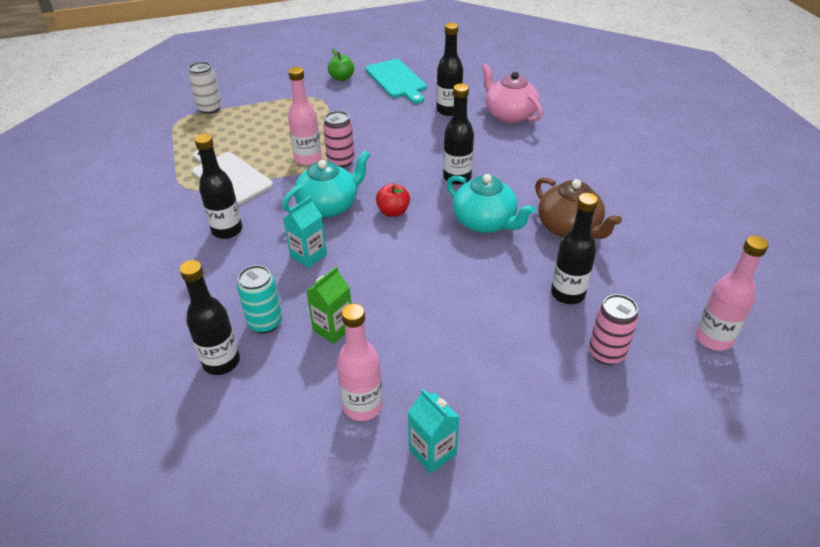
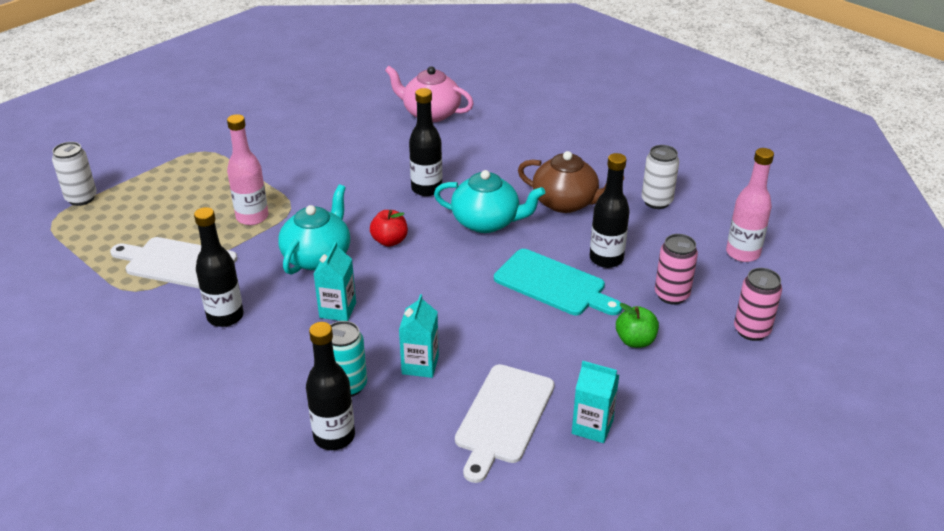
camera: 30 degrees left, 5 degrees down
(333, 328) = (420, 365): green carton -> turquoise carton
(341, 78) = (216, 122): green apple -> green apple (635, 341)
(341, 161) = (292, 209): pink can -> pink can (751, 330)
(363, 406) = (503, 417): pink bottle -> white cutting board
(397, 80) = (282, 108): turquoise cutting board -> turquoise cutting board (553, 284)
(449, 110) = (365, 125): black bottle -> none
(658, 256) = (656, 201): none -> white can

